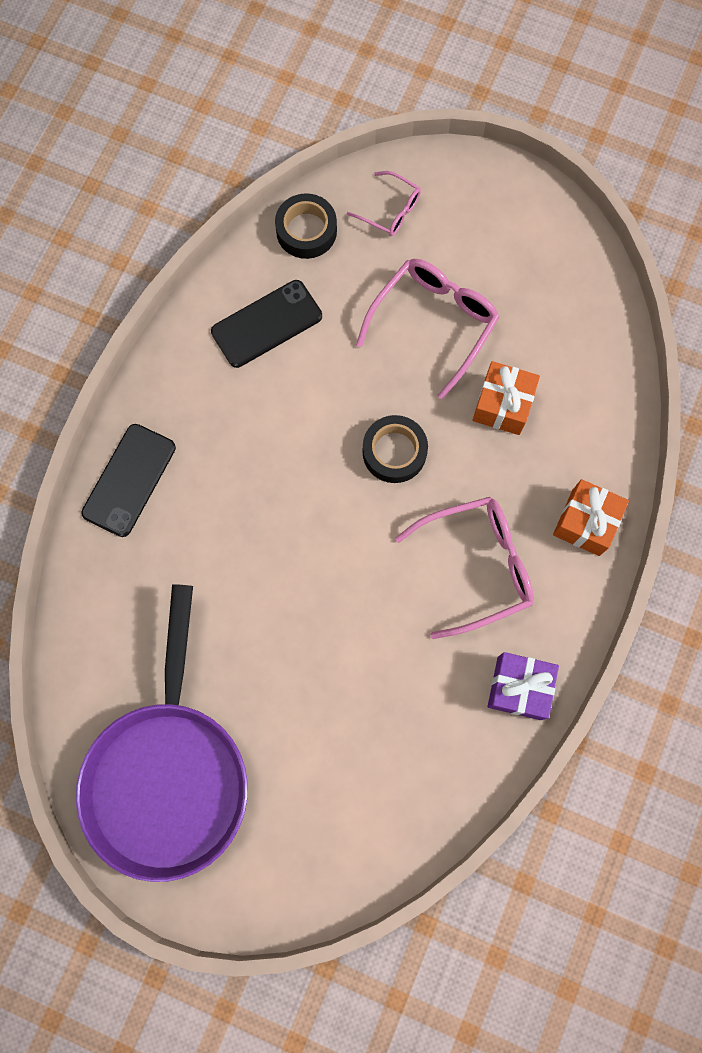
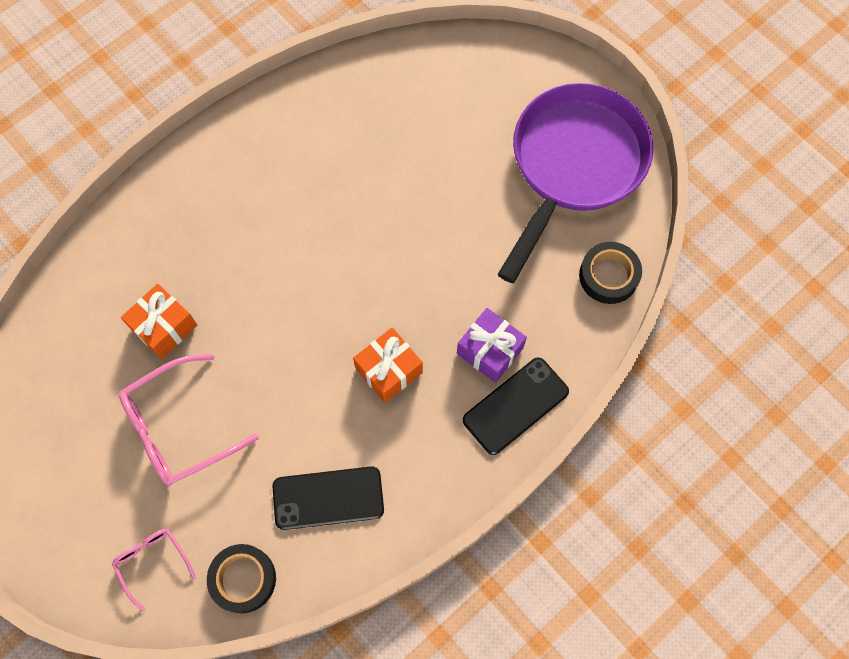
camera: 155 degrees left, 5 degrees down
(394, 452) = (277, 328): black tape -> black tape (608, 276)
(478, 566) = (262, 209): pink glasses -> none
(519, 688) = (282, 113): purple gift -> purple gift (490, 350)
(585, 522) = (158, 204): orange gift -> orange gift (389, 370)

